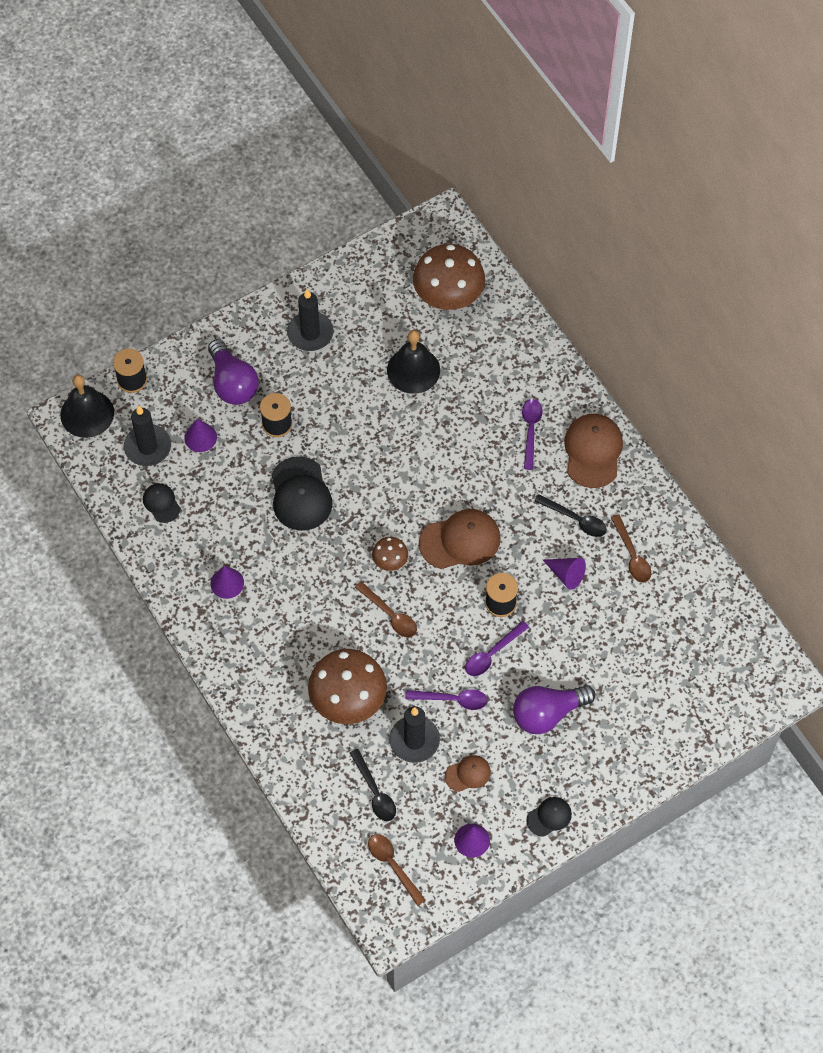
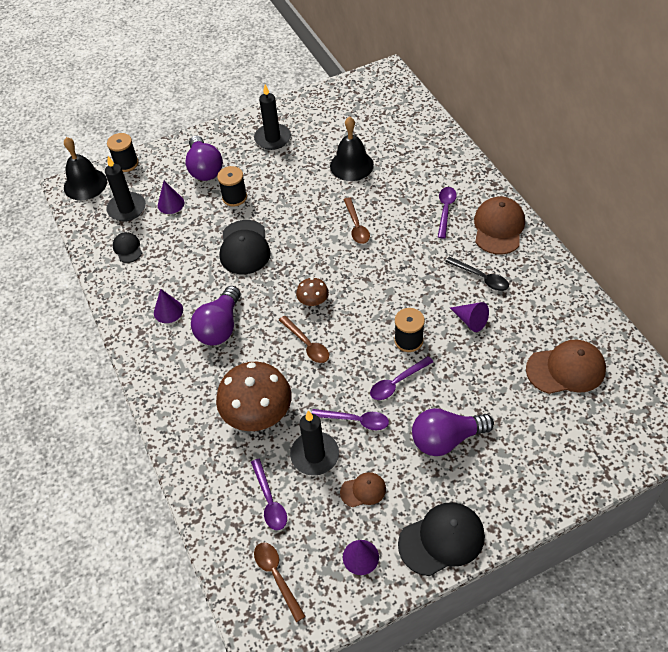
camera: 10 degrees right, 10 degrees down
(289, 599) = (220, 327): none -> purple light bulb
(375, 792) = (269, 501): black spoon -> purple spoon
(448, 295) = (385, 118): brown mushroom -> none
(460, 540) = (377, 289): brown cap -> brown cap (566, 369)
(549, 817) = (442, 539): black cap -> black cap, size x1.84
(632, 555) = (531, 308): brown spoon -> brown spoon (356, 226)

